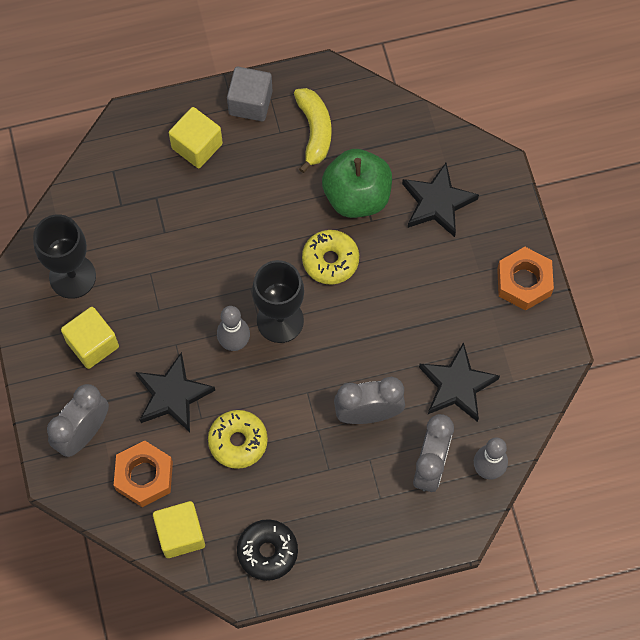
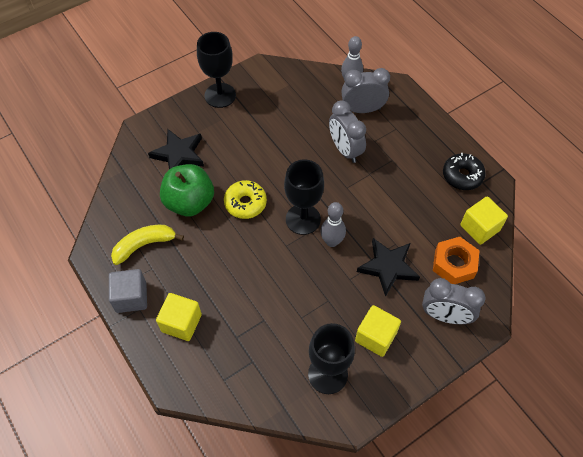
camera: 110 degrees left, 10 degrees down
(238, 441) = (400, 216): yellow donut -> none
(457, 385) = (304, 110): black star -> none
(524, 282) = (220, 95): orange nut -> black goblet

